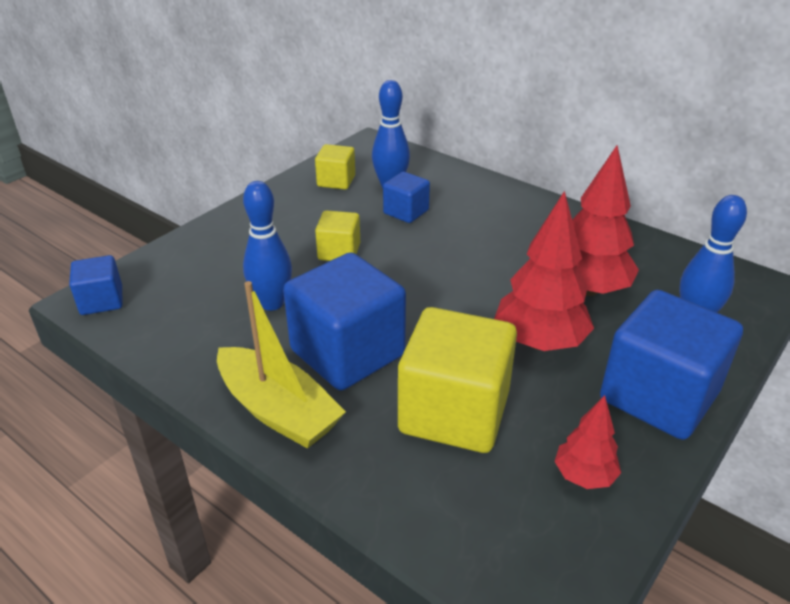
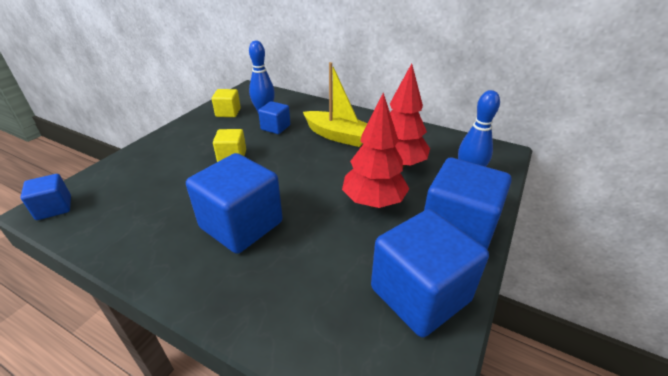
camera: 10 degrees left, 0 degrees up
(272, 303) = (185, 196): blue bowling pin -> none
(278, 410) = (190, 275): yellow boat -> yellow boat (338, 136)
(454, 412) = (322, 259): yellow cube -> none
(584, 476) = (420, 294): red tree -> blue cube

